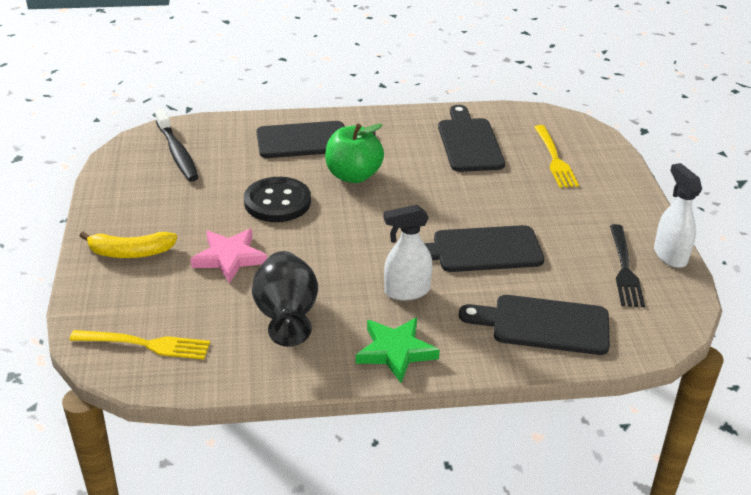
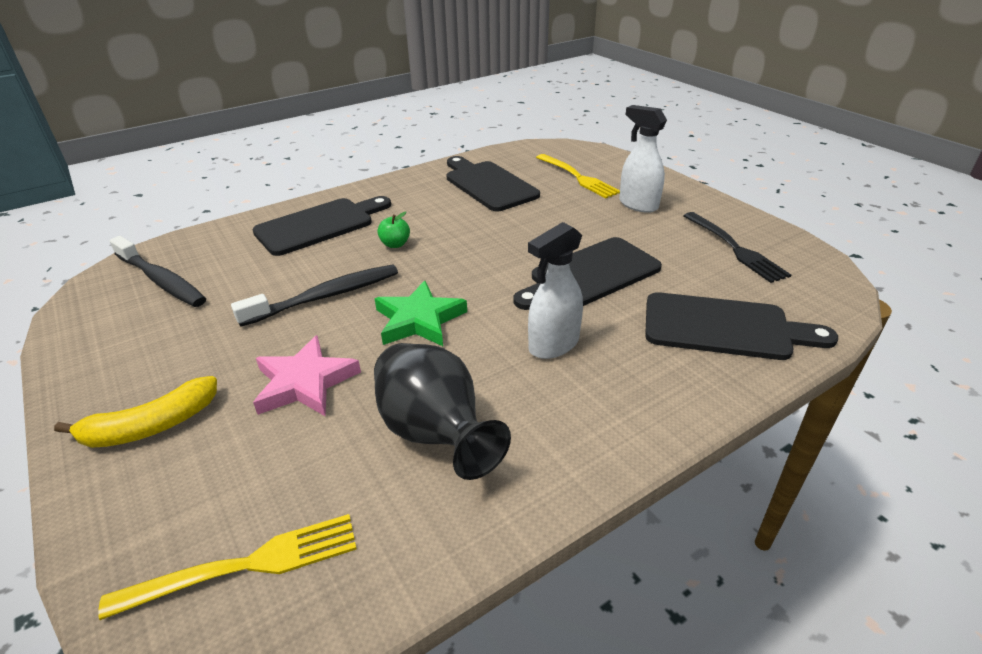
camera: 25 degrees left, 0 degrees up
(277, 202) = (326, 296): black button -> black toothbrush
(353, 175) = (395, 244): green apple -> green apple, size x0.46
(395, 352) = (605, 423): green star -> green star (419, 320)
(543, 324) = (724, 327): black cutting board -> black cutting board turned 150 degrees counterclockwise
(670, 255) = (757, 225): white spray bottle -> white spray bottle (638, 205)

